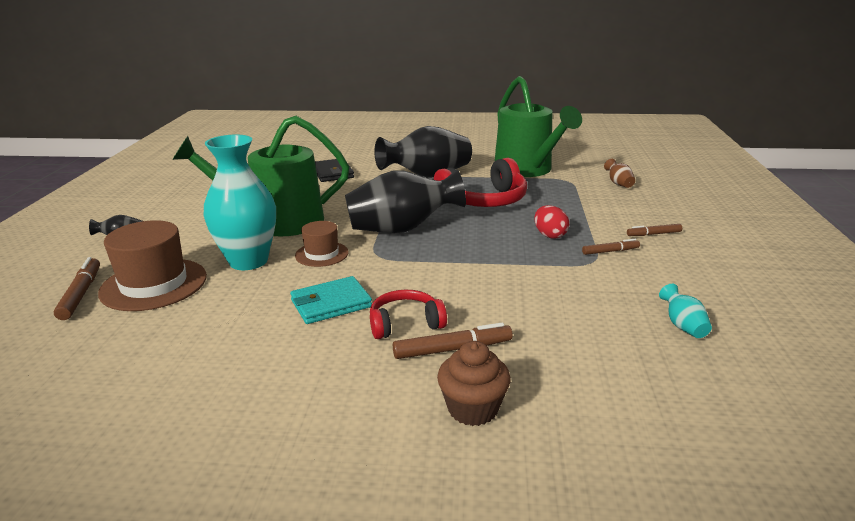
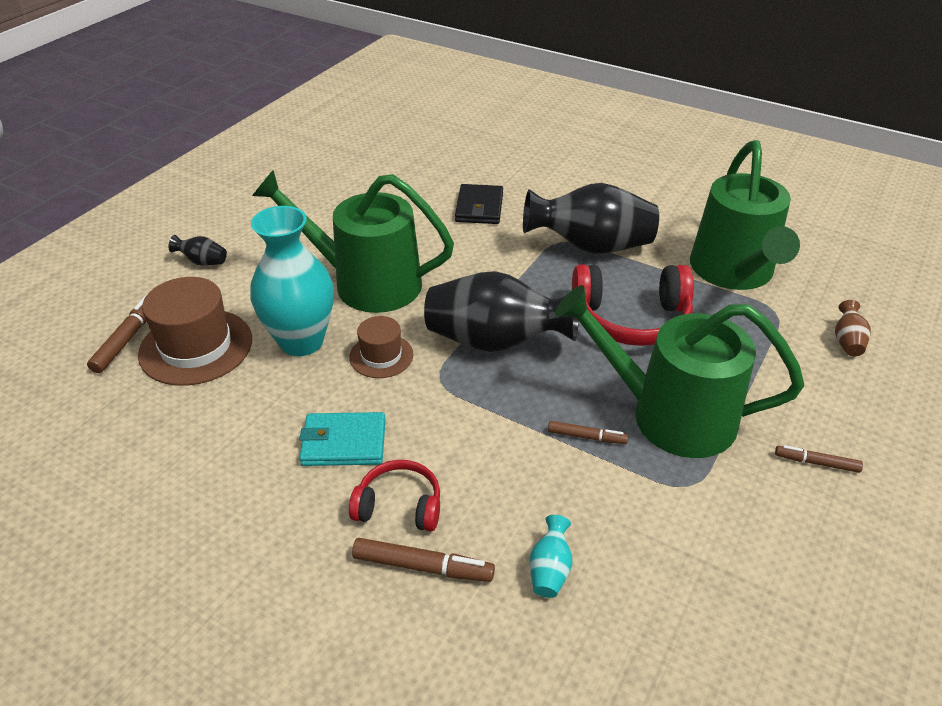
camera: 25 degrees right, 15 degrees up
(473, 409) = (386, 663): brown cupcake -> none
(549, 235) = (670, 415): red egg -> green watering can
(610, 251) = (728, 474): brown marker -> brown marker (586, 437)
(683, 326) = (719, 645): turquoise vase -> turquoise vase (550, 570)

